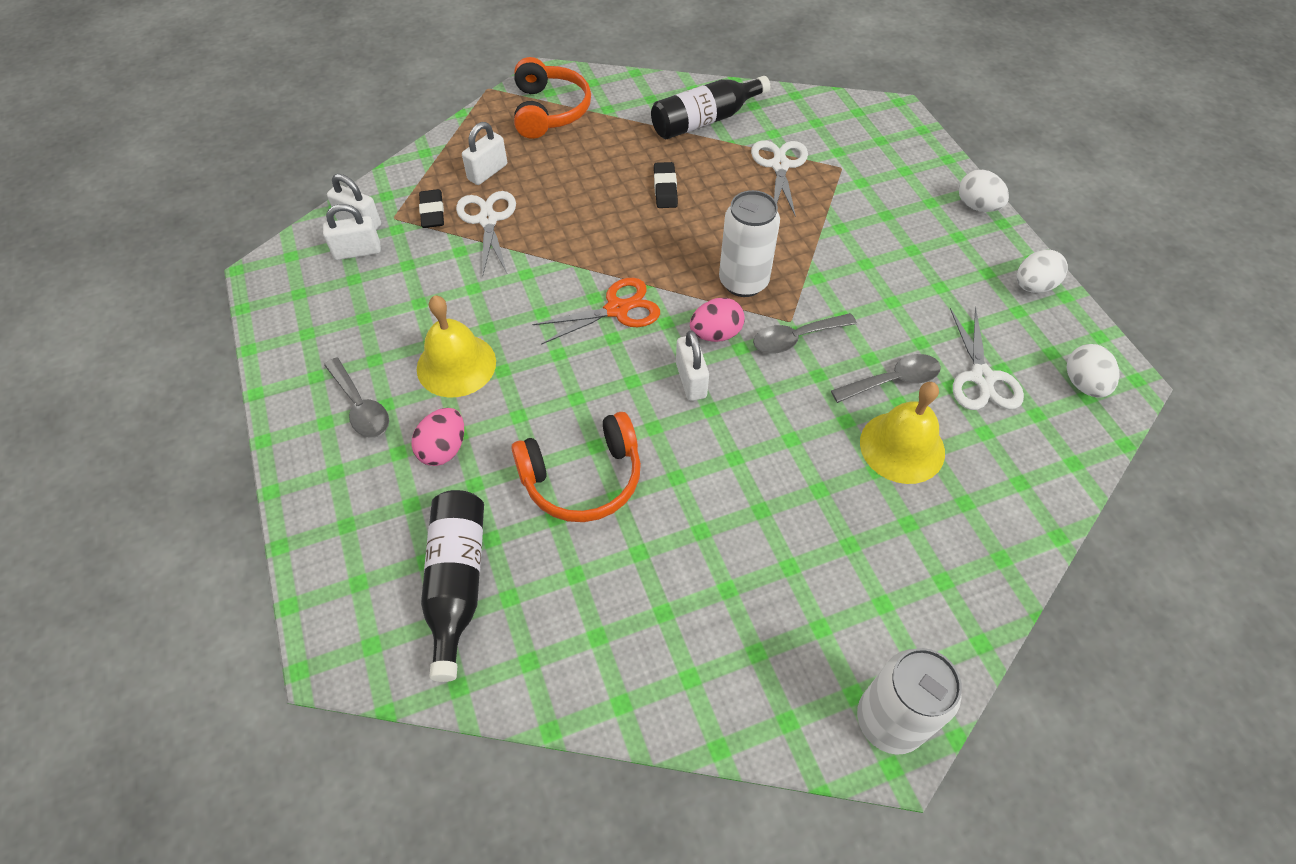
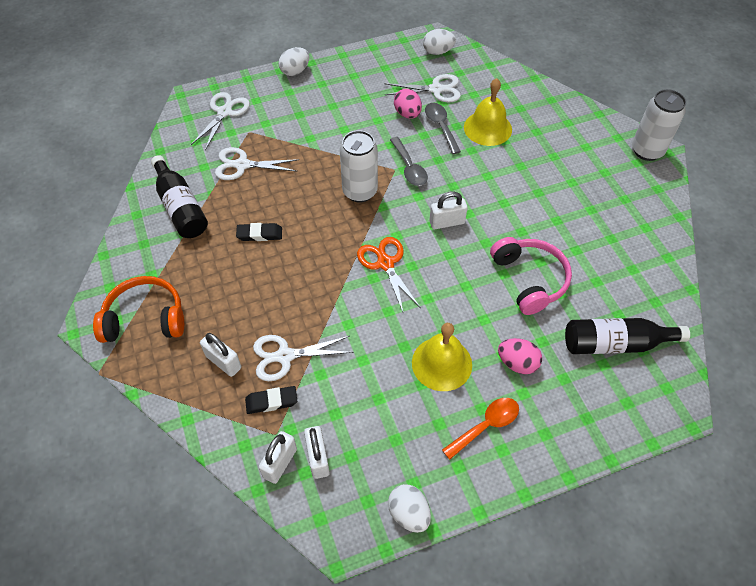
camera: 90 degrees left, 0 degrees up
(360, 406) = (486, 426): grey spoon -> orange spoon
(582, 478) = (529, 279): orange headphones -> pink headphones
(716, 334) = (407, 208): pink egg -> pink egg (407, 114)
(874, 142) = (224, 112): none -> white scissors
(1033, 286) = (365, 58): white egg -> white egg (409, 513)

